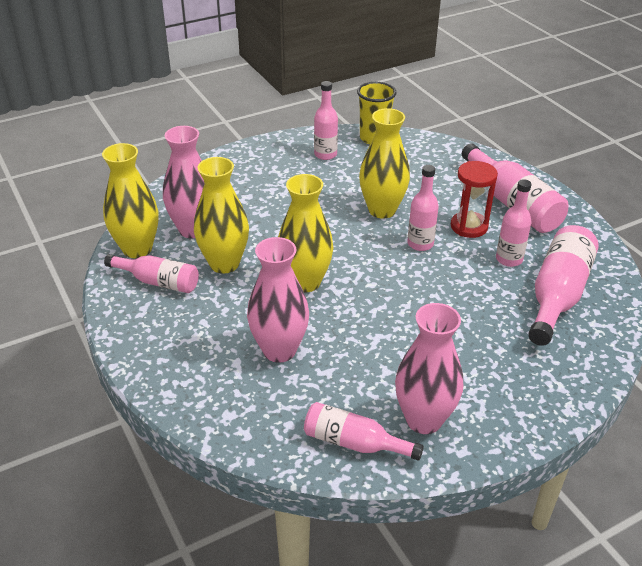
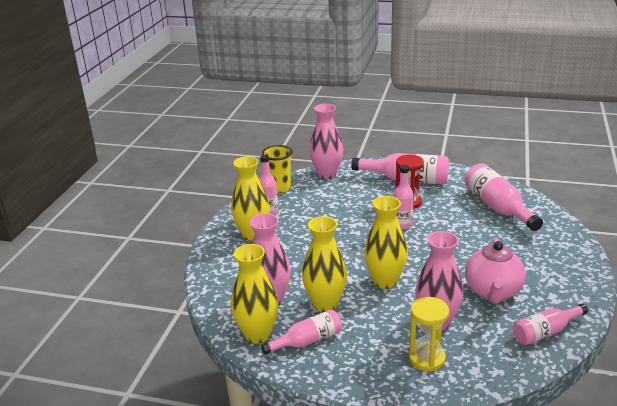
camera: 45 degrees left, 10 degrees down
(212, 371) = (426, 358): none -> yellow hourglass
(380, 367) = (492, 292): none -> pink teapot
(382, 210) = (354, 221): yellow vase -> yellow vase (253, 234)
(424, 420) = (550, 298): pink vase -> pink vase (327, 174)
(509, 259) = (451, 205): pink bottle -> none

